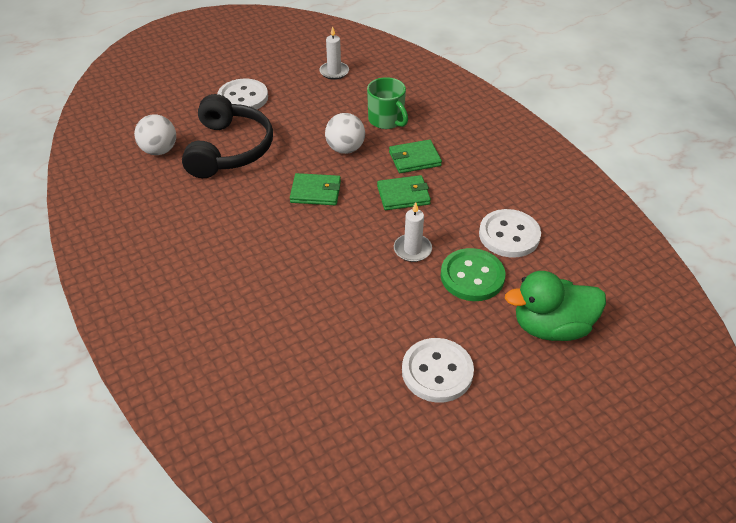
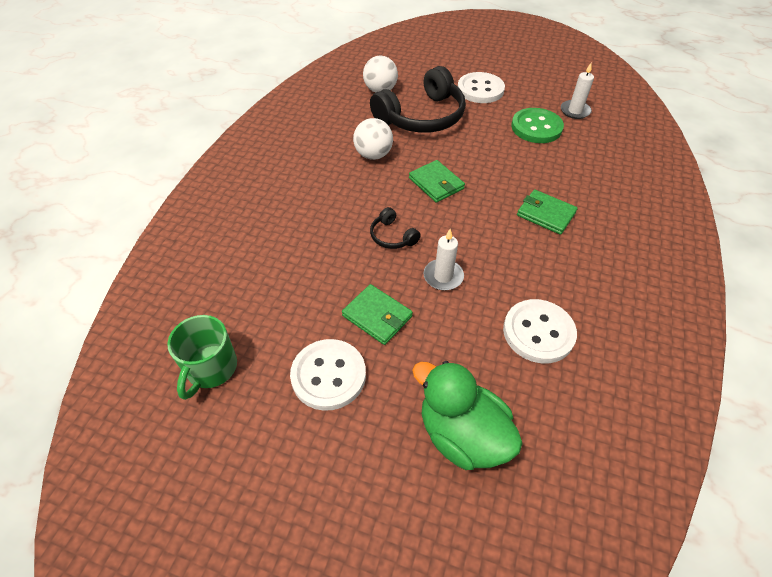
camera: 50 degrees right, 5 degrees up
(341, 252) = (392, 236): none -> black headphones
(345, 149) = (501, 169): white ball -> white ball (373, 155)
(386, 120) = (565, 171): green mug -> green mug (211, 368)
(403, 195) = (496, 233): green wallet -> green wallet (377, 316)
(472, 276) = (458, 335): green button -> green button (536, 127)

